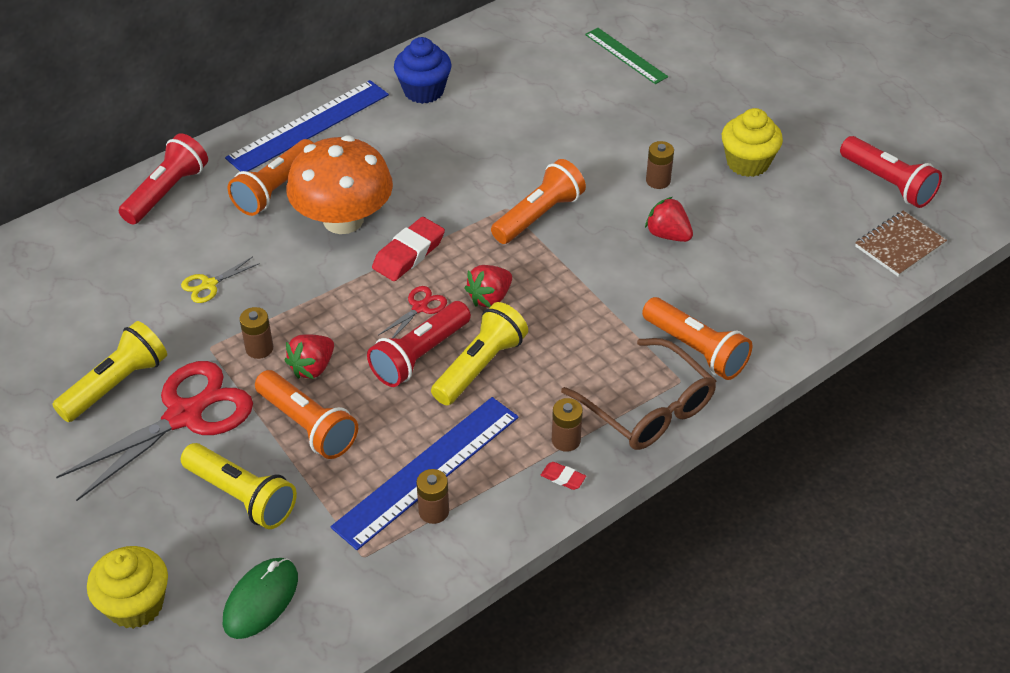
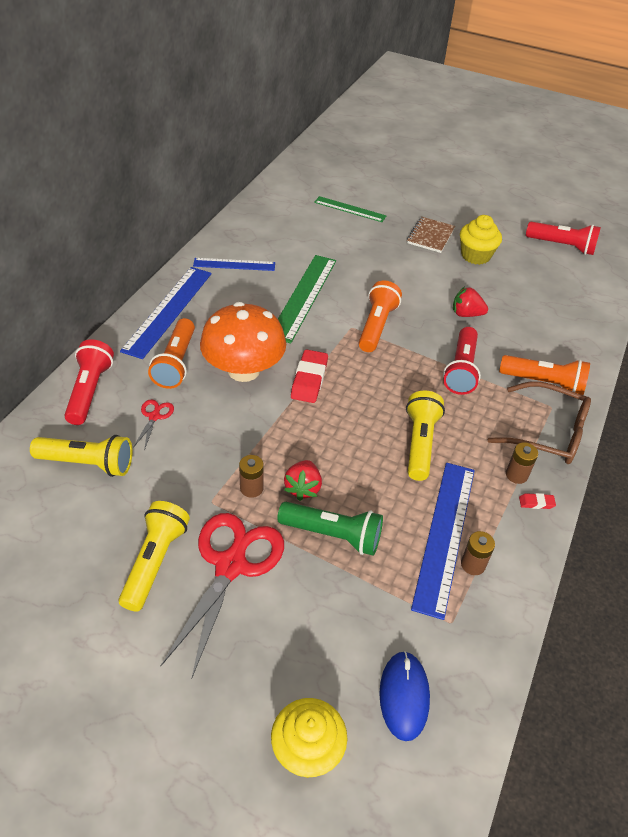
camera: 30 degrees left, 0 degrees up
(209, 284) = (175, 452): yellow scissors -> none
(242, 496) = (325, 614): yellow flashlight -> yellow flashlight (88, 463)
(260, 600) = (404, 696): green mouse -> blue mouse
(308, 425) = (333, 535): orange flashlight -> green flashlight
(419, 356) = (373, 451): red flashlight -> red flashlight (461, 370)
(420, 307) = (346, 415): red scissors -> red scissors (154, 416)
(423, 91) = (234, 264): blue cupcake -> blue ruler
(477, 154) = (303, 297): none -> green ruler
(490, 298) = (388, 392): red strawberry -> none
(658, 181) = (432, 281): brown battery -> none
(899, 245) = (599, 280): brown notebook -> brown notebook (430, 236)

